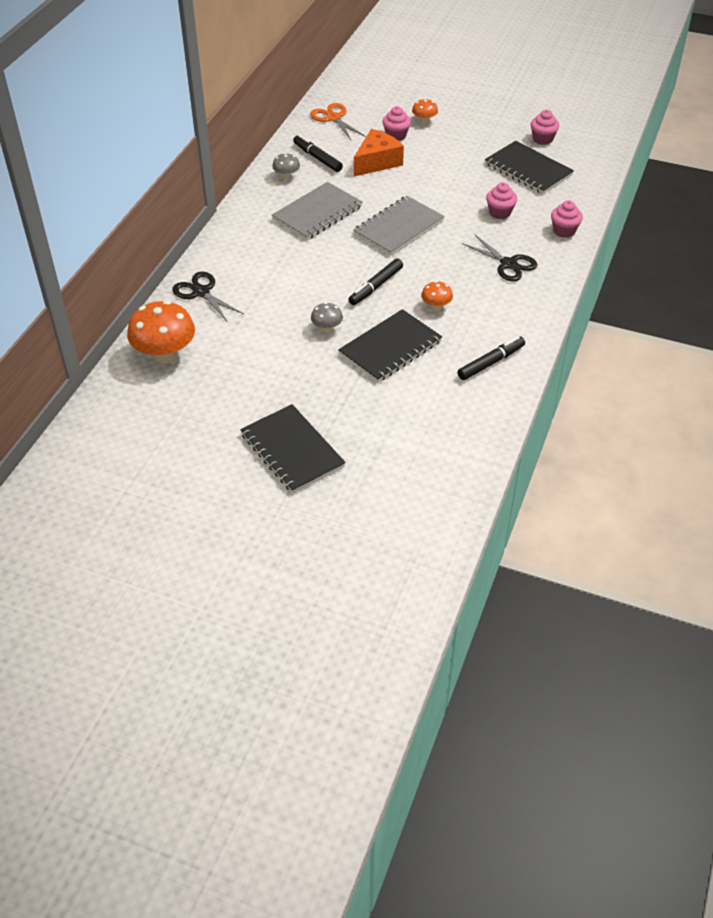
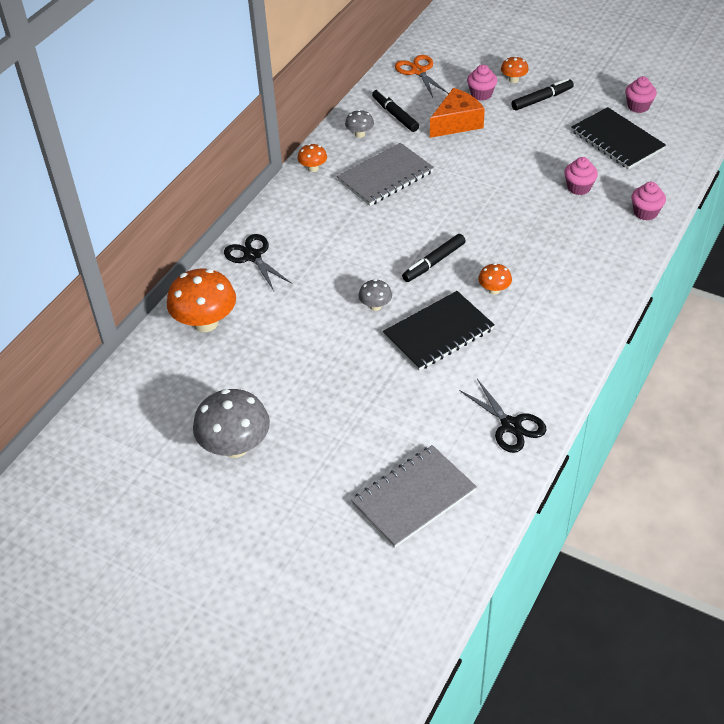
camera: 10 degrees right, 0 degrees up
(213, 463) = (235, 446): none -> grey mushroom
(246, 210) = (313, 168): none -> orange mushroom
(292, 450) = (318, 439): black notebook -> none
(398, 228) = (468, 198): grey notebook -> grey notebook (413, 497)
(491, 363) = (543, 357): black marker -> black marker (542, 99)
(508, 264) = (579, 247): black scissors -> black scissors (511, 425)

